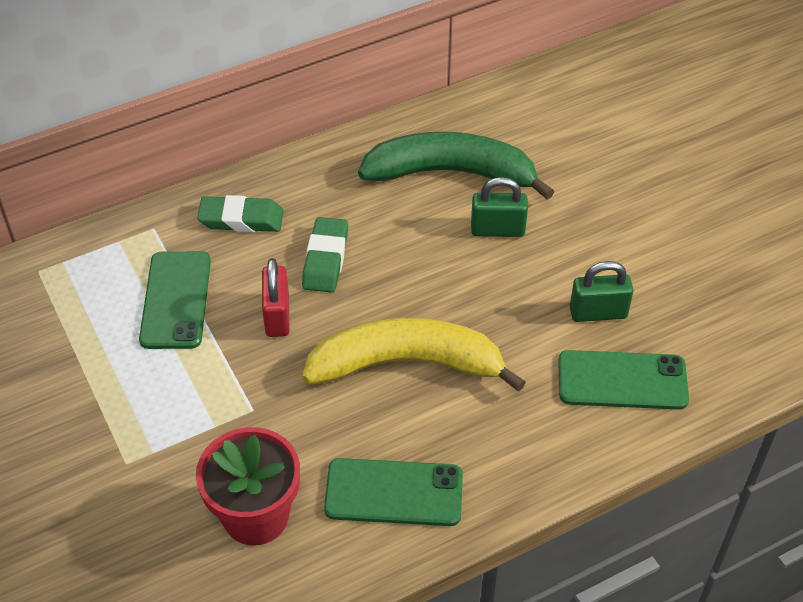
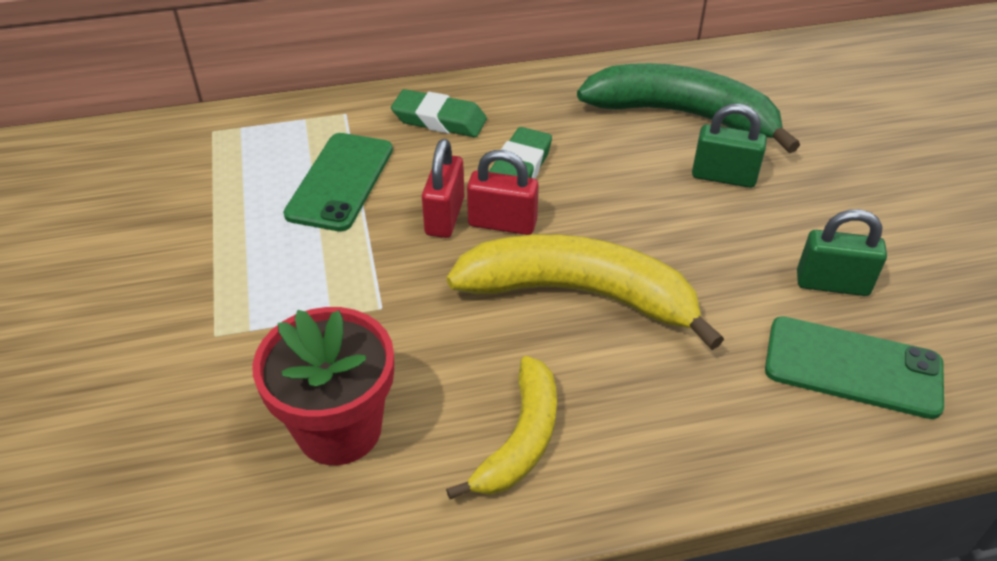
camera: 15 degrees right, 5 degrees down
(327, 312) = (502, 223): none -> red padlock
(394, 492) = (520, 439): green phone -> yellow banana

